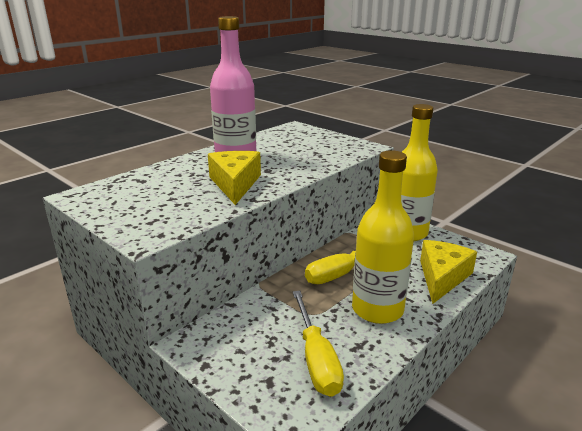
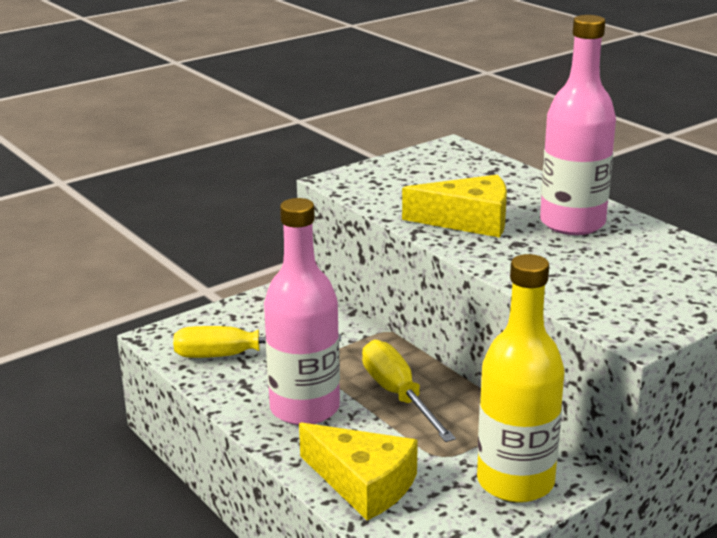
camera: 100 degrees right, 0 degrees up
(377, 309) = (304, 408): yellow bottle -> pink bottle

